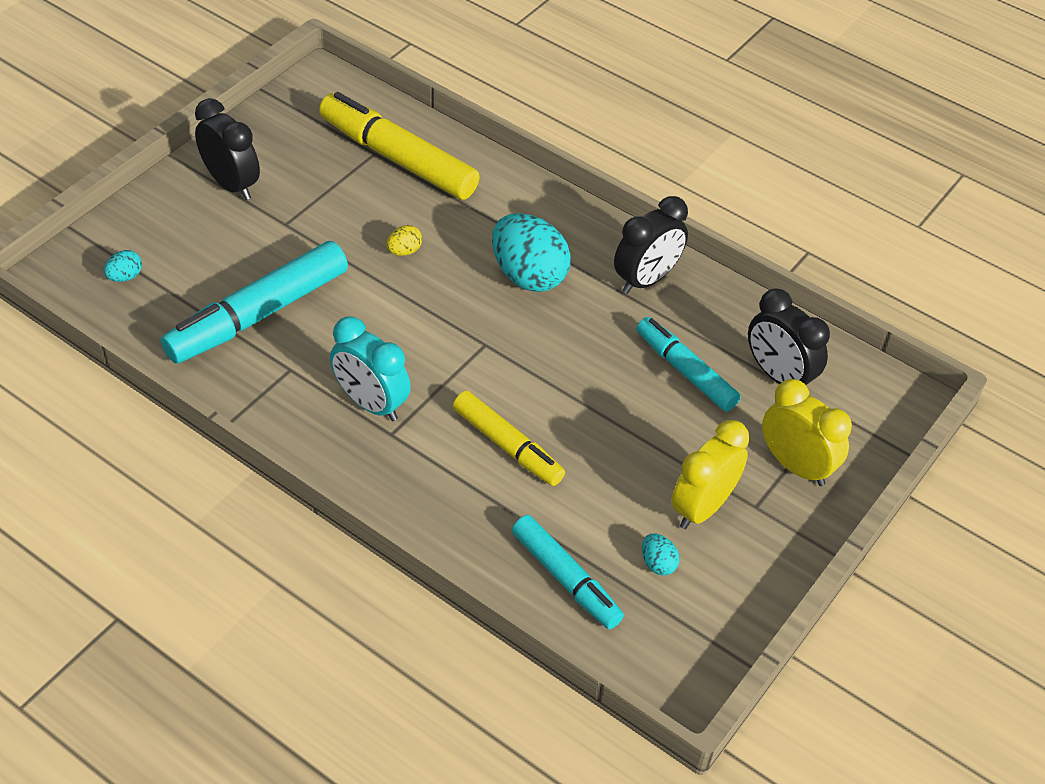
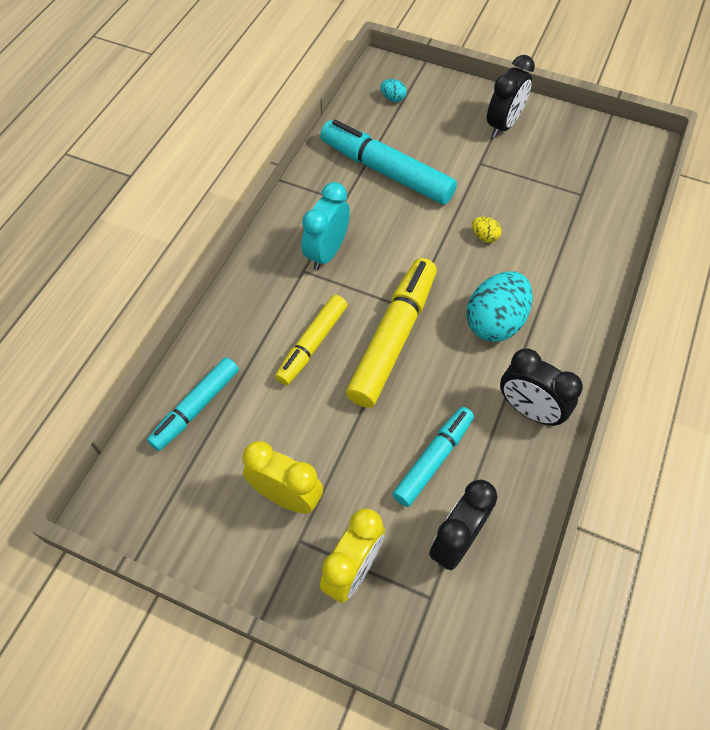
camera: 80 degrees right, 10 degrees up
(398, 158) = (583, 209): yellow marker -> yellow marker (393, 338)
(658, 563) = (222, 471): turquoise egg -> none

